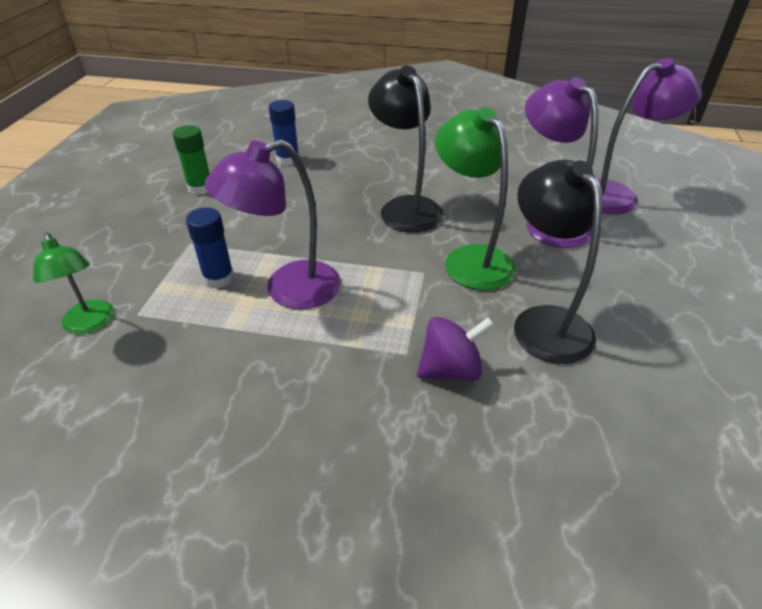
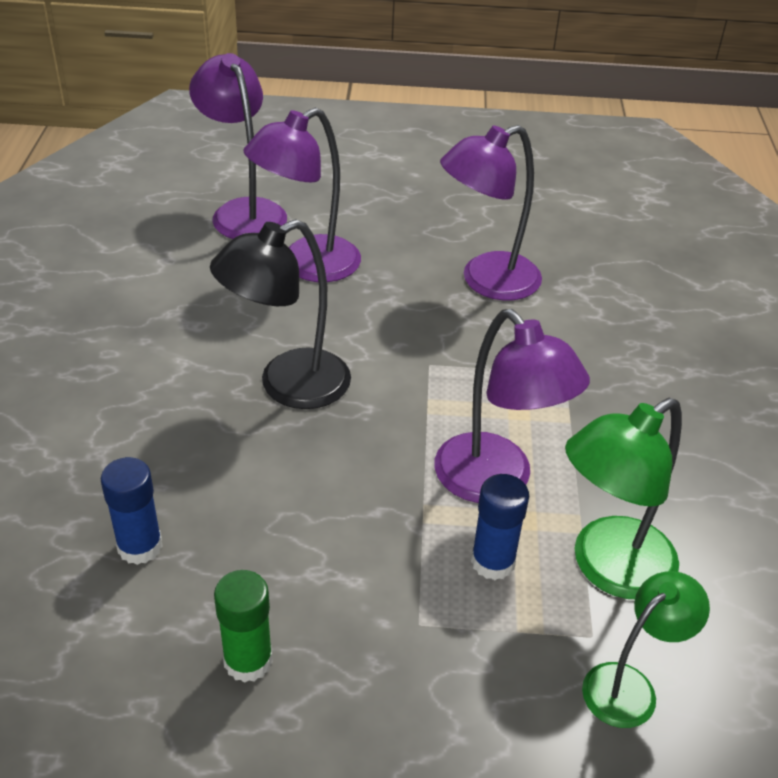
camera: 100 degrees left, 0 degrees up
(451, 369) = (573, 342): purple spinning top -> none
(470, 258) = (394, 327): green lamp -> green lamp (608, 568)
(544, 322) = (486, 281): black lamp -> purple lamp

